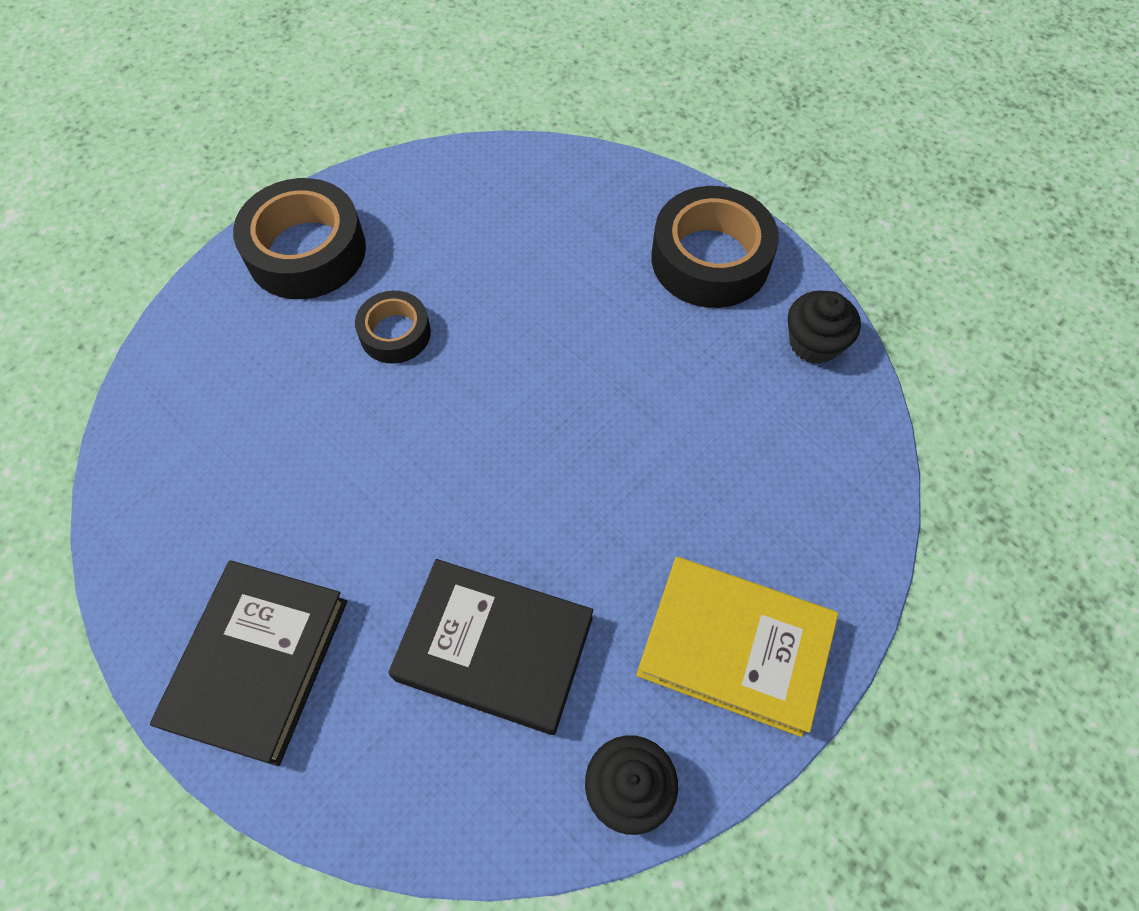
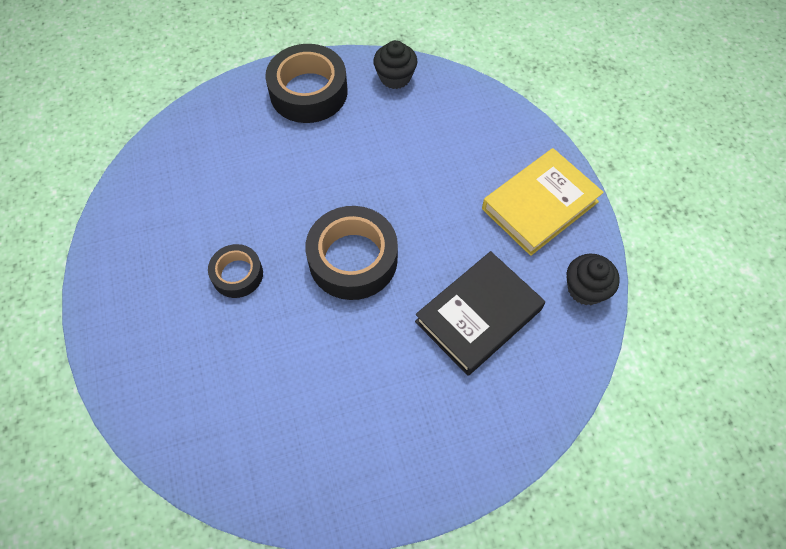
camera: 60 degrees left, 0 degrees up
(258, 663) = (415, 448): black book -> none
(306, 251) = (130, 299): black tape -> black tape (353, 259)

